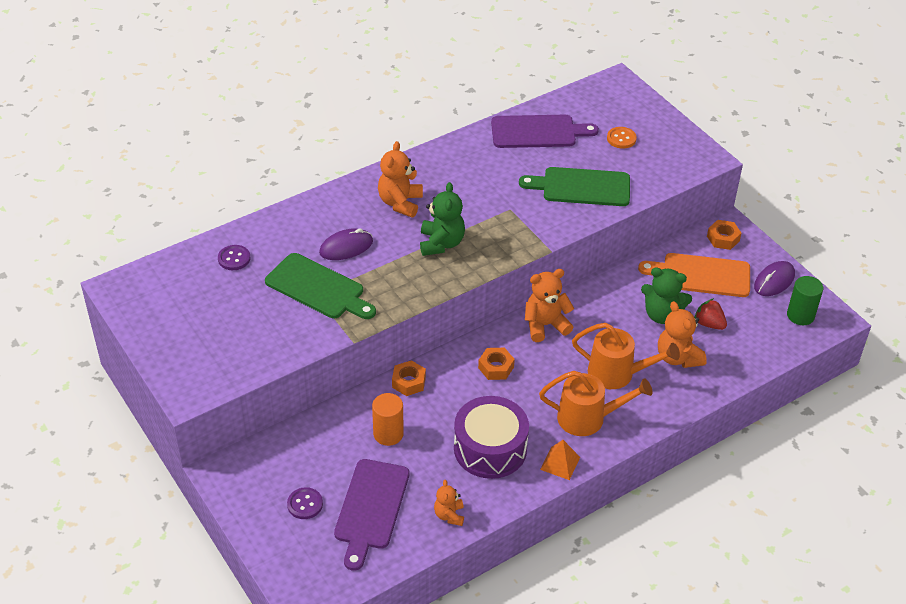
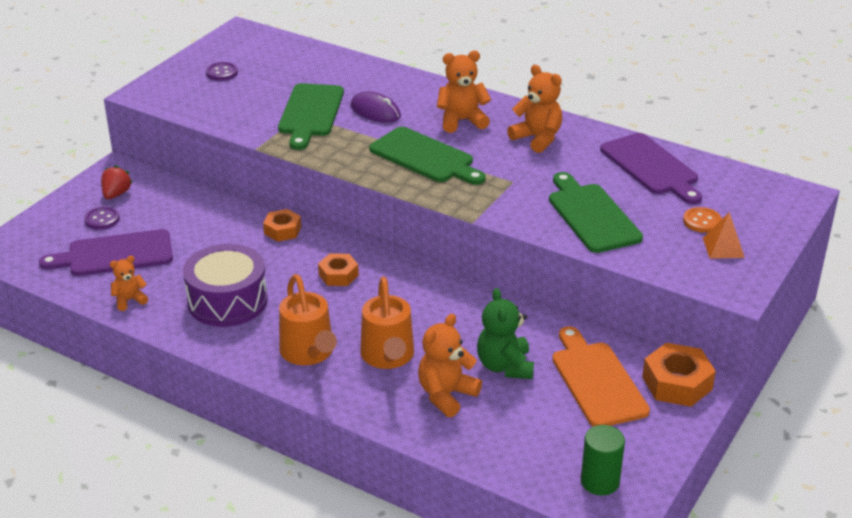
camera: 65 degrees right, 10 degrees down
(234, 259) = (315, 66): purple button -> purple button (222, 72)
(388, 434) = (210, 238): orange cylinder -> none
(441, 243) = (425, 157): green teddy bear -> green cutting board
(545, 325) = (422, 289): orange teddy bear -> orange teddy bear (537, 138)
(560, 463) = (235, 350): orange pyramid -> orange pyramid (723, 247)
(709, 324) = (520, 406): red strawberry -> red strawberry (116, 194)
(723, 238) = (677, 383): orange nut -> orange nut, size x1.57
(774, 281) = (641, 444): purple mouse -> none

